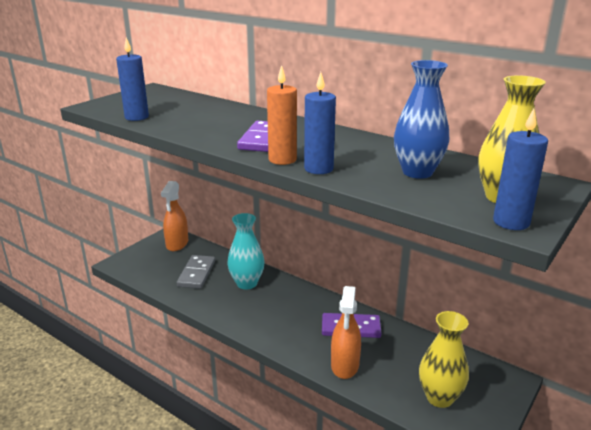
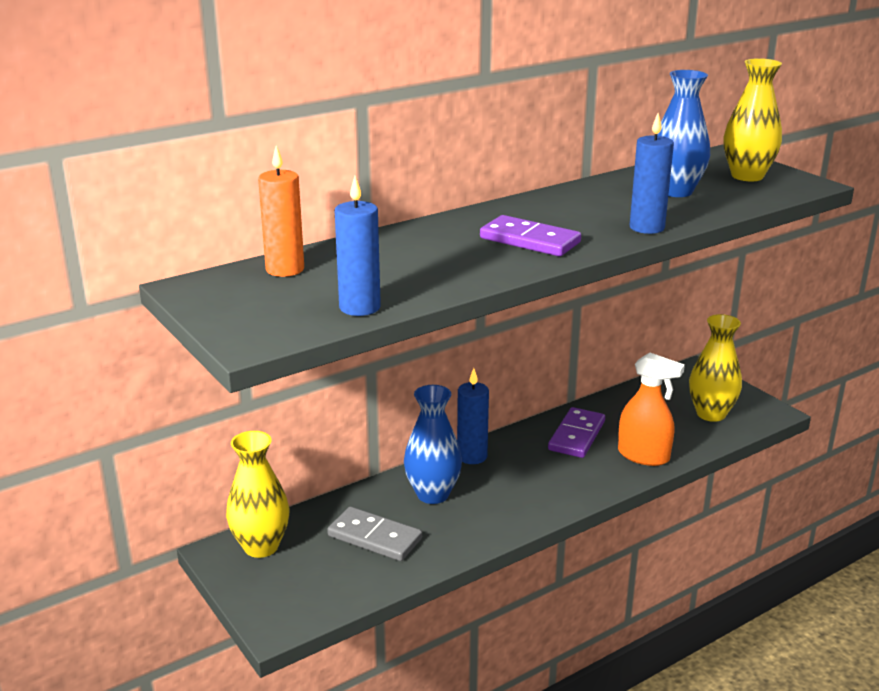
camera: 70 degrees left, 0 degrees up
(177, 244) = (261, 546): orange spray bottle -> yellow vase
(247, 283) = (433, 494): turquoise vase -> blue vase
(282, 160) = (609, 239): orange candle -> orange candle (285, 269)
(511, 222) = (798, 184): blue candle -> blue candle (472, 456)

